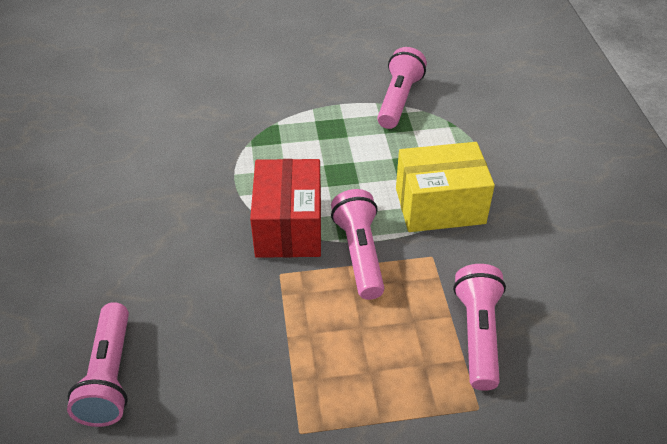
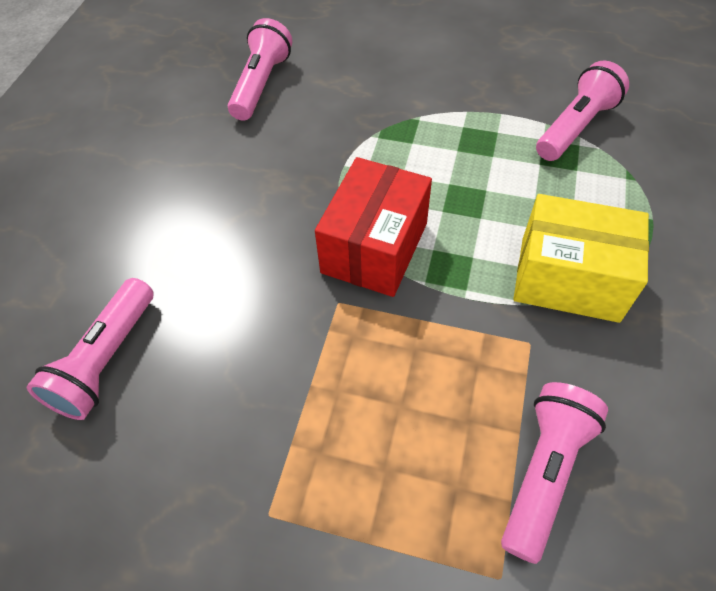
camera: 25 degrees right, 10 degrees up
(359, 253) = (441, 308): pink flashlight -> pink flashlight (261, 84)

